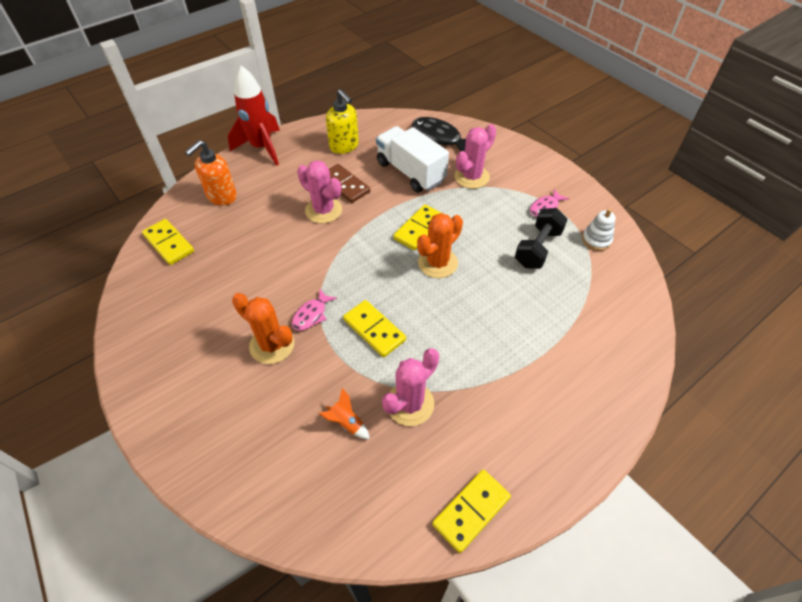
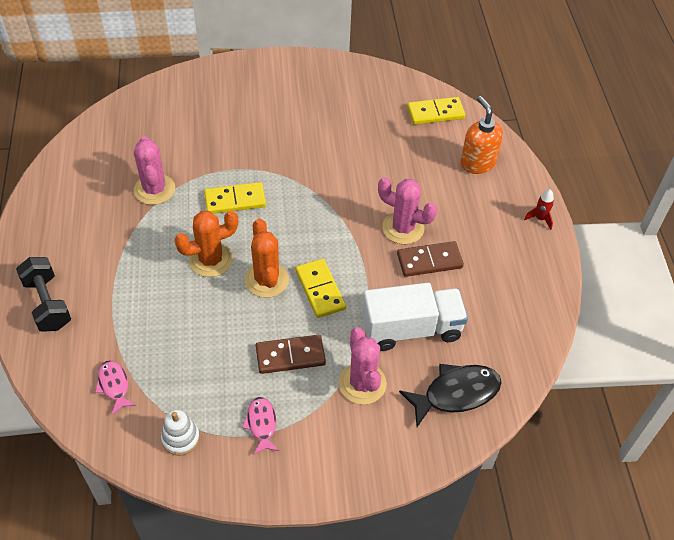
camera: 120 degrees right, 0 degrees up
(262, 148) = (540, 219): red rocket -> red rocket, size x0.41
(272, 345) = (274, 137): orange cactus -> orange cactus (211, 260)
(311, 315) = (283, 169): pink fish -> pink fish (114, 385)
(323, 210) = (403, 228): pink cactus -> pink cactus turned 45 degrees clockwise
(344, 146) = (498, 291): yellow soap dispenser -> none
(346, 422) = (174, 150): orange rocket -> none
(471, 511) = (56, 182): yellow domino -> none
(486, 218) = (290, 356): none -> brown domino
(538, 248) = (215, 374): black dumbbell -> black dumbbell (47, 304)

